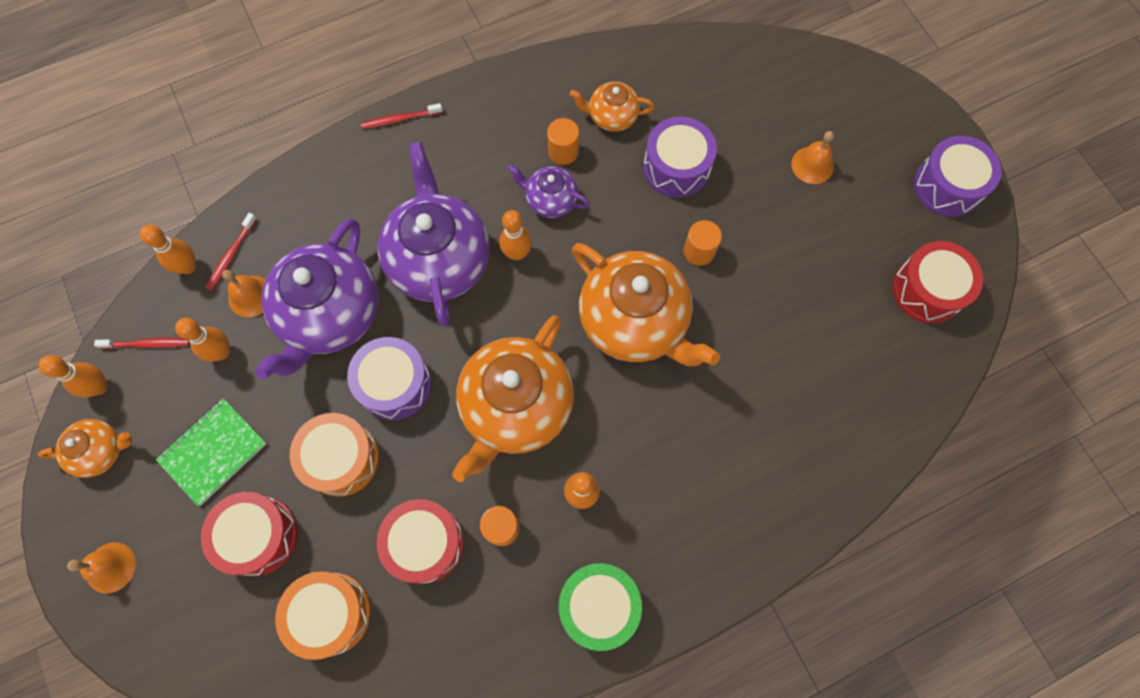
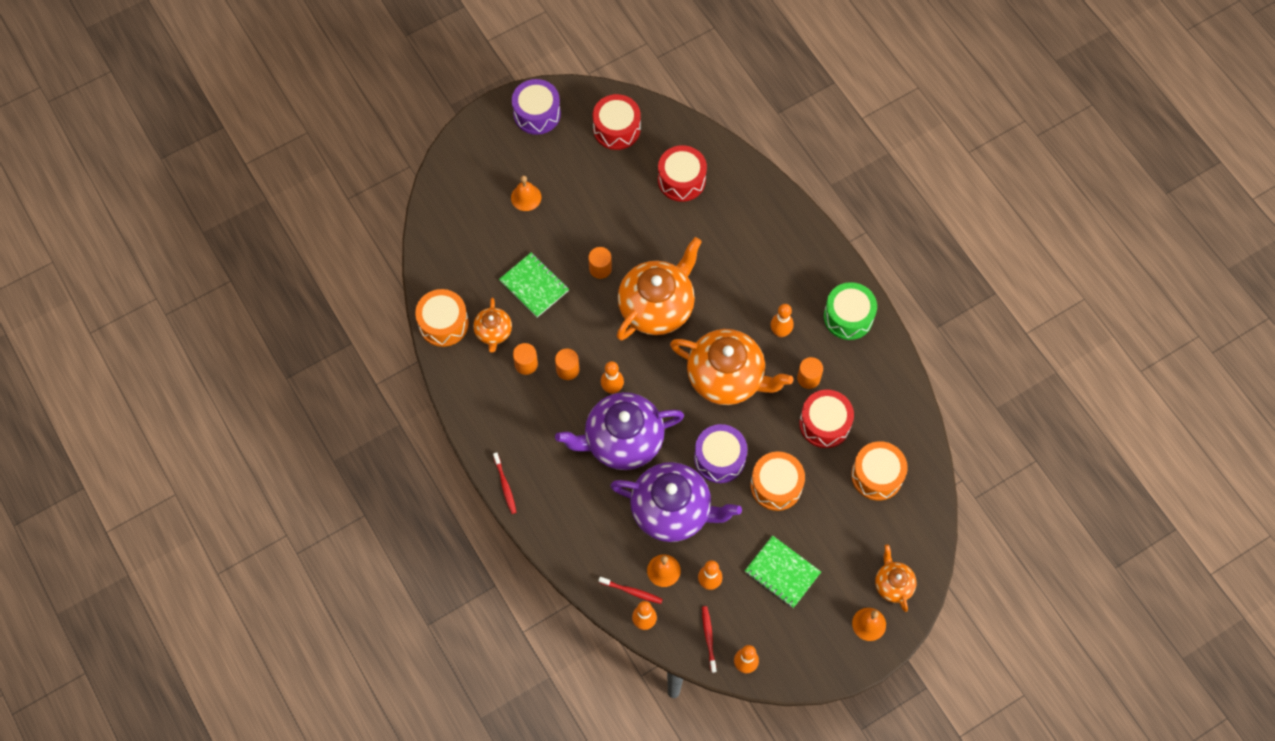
camera: 95 degrees left, 5 degrees down
(101, 451) = (791, 651): orange teapot -> orange teapot (893, 584)
(259, 536) = (834, 530): red drum -> red drum (681, 180)
(550, 200) = (567, 369): purple teapot -> orange cylinder
(629, 62) = (443, 323): none -> orange drum
(676, 167) = (534, 286): purple drum -> green notebook

